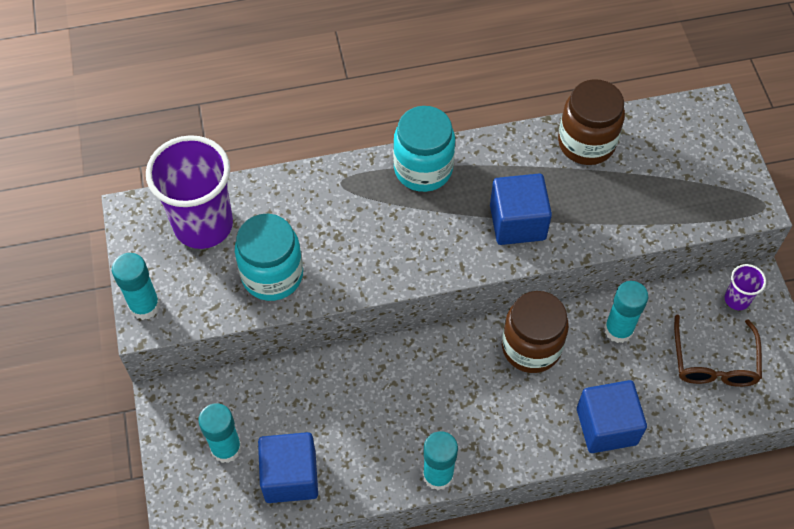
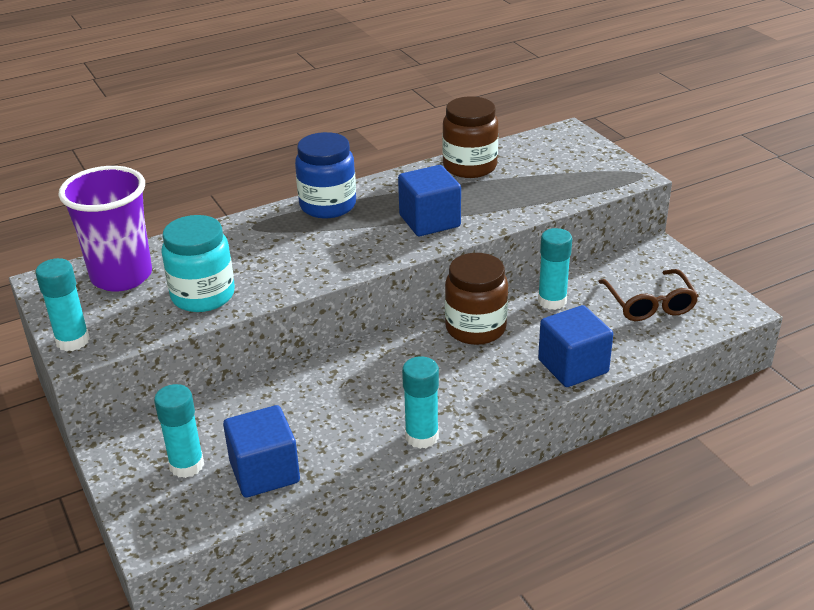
camera: 15 degrees left, 25 degrees down
(423, 169) = (328, 205): turquoise jar -> blue jar
(737, 299) = (648, 262): purple cup -> none

